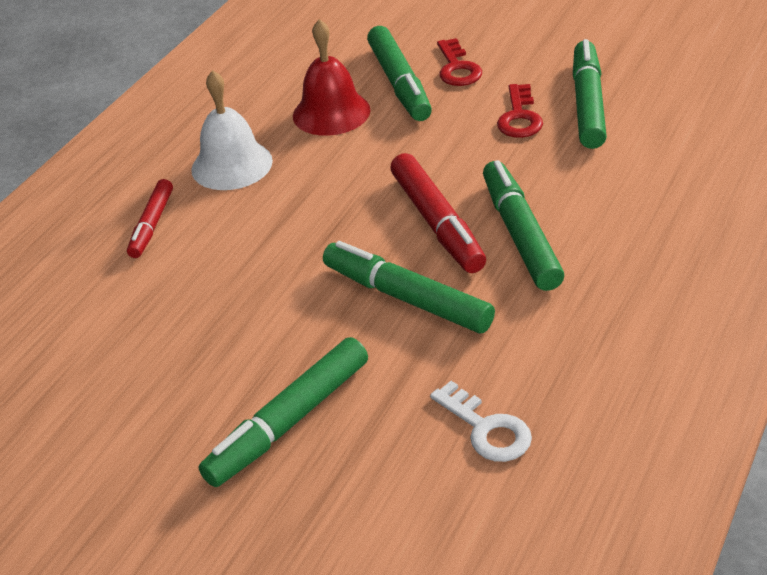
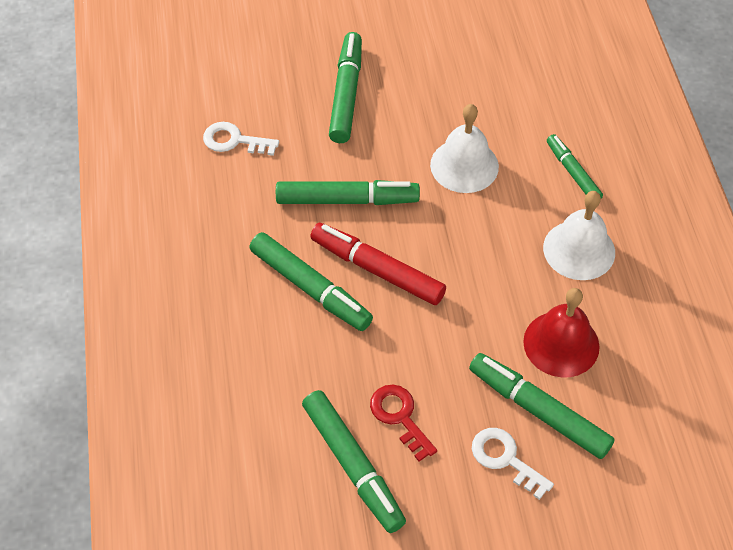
camera: 140 degrees right, 15 degrees up
(152, 225) = (572, 172): red marker -> green marker
(246, 277) = (464, 165): none -> white bell
(457, 68) = (505, 459): red key -> white key

